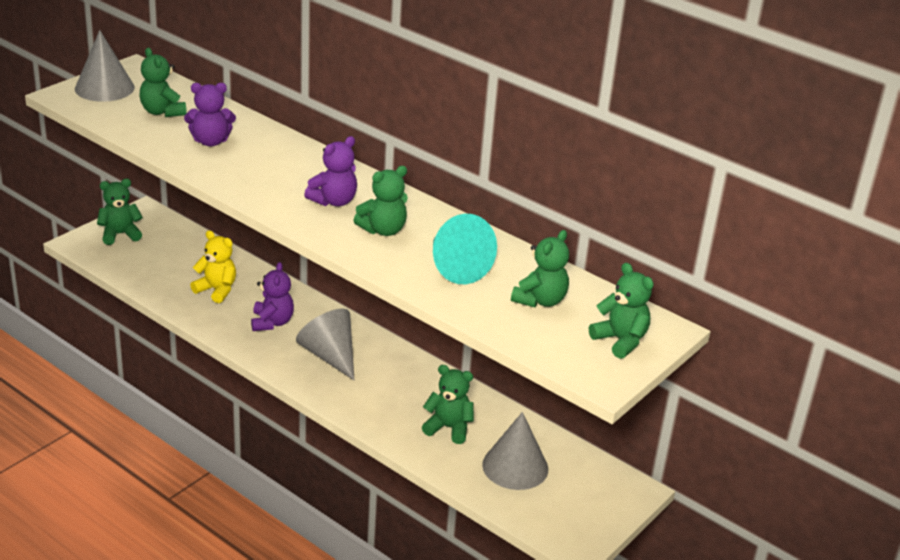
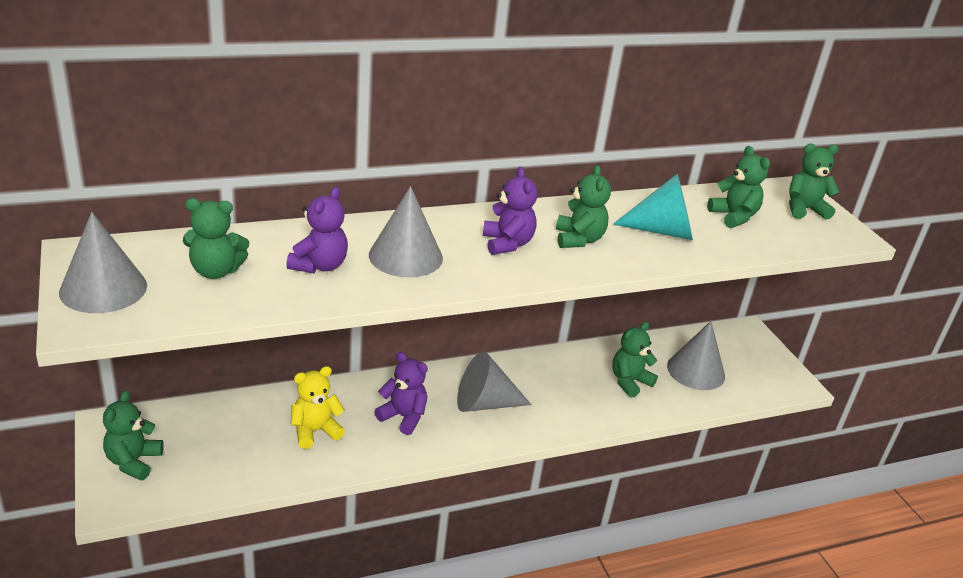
camera: 60 degrees left, 0 degrees up
(262, 167) = (405, 256): none -> grey cone

